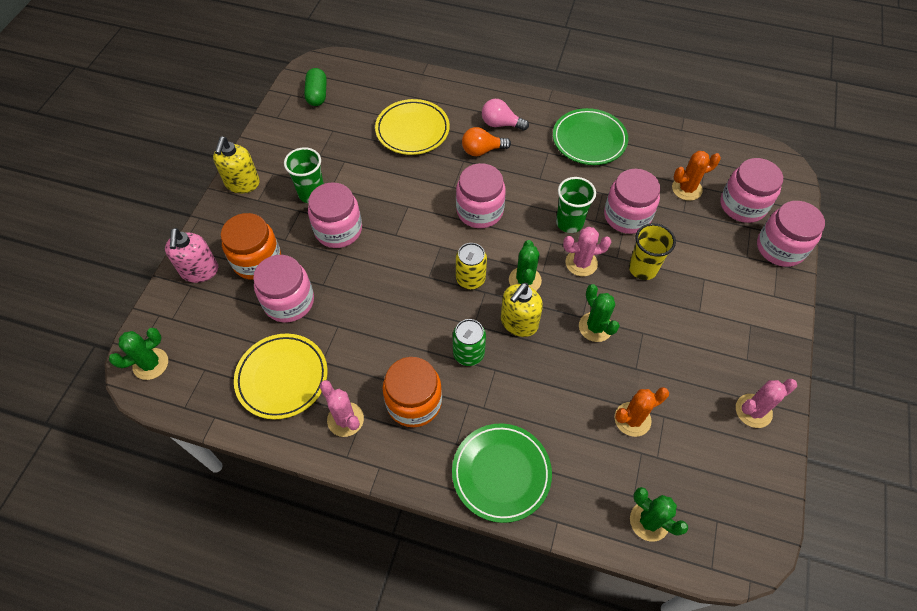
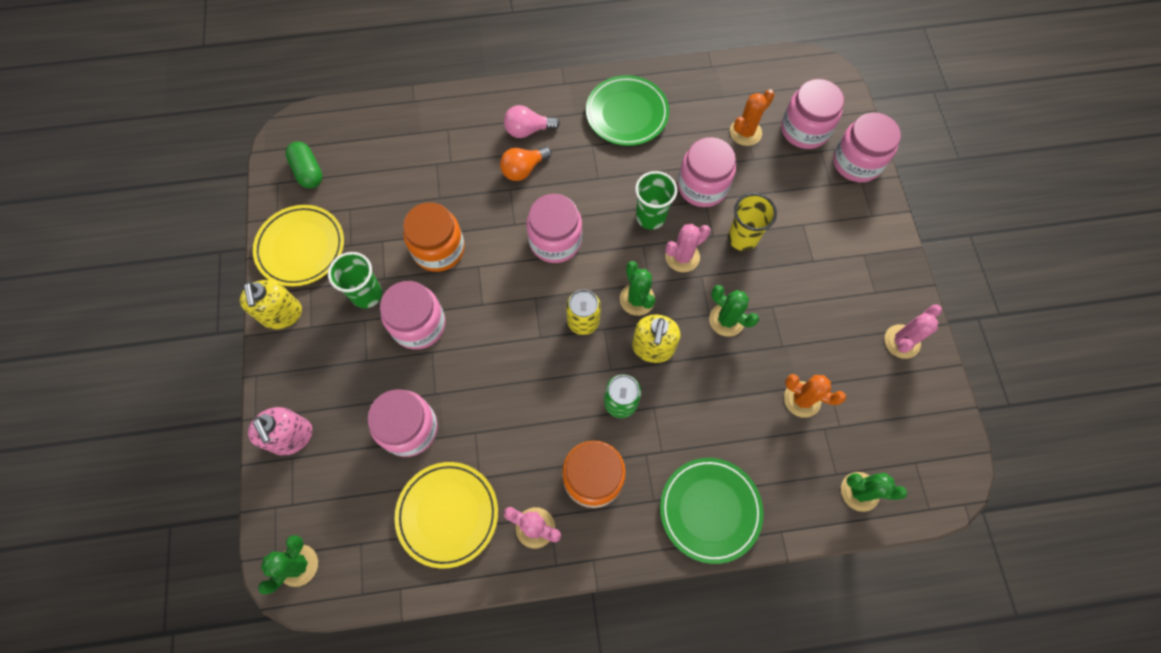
camera: 25 degrees left, 10 degrees up
(257, 260) = (349, 397): orange jar -> orange jar (438, 249)
(412, 130) = (438, 174): yellow plate -> yellow plate (301, 248)
(632, 419) = (802, 399): orange cactus -> orange cactus turned 75 degrees clockwise

